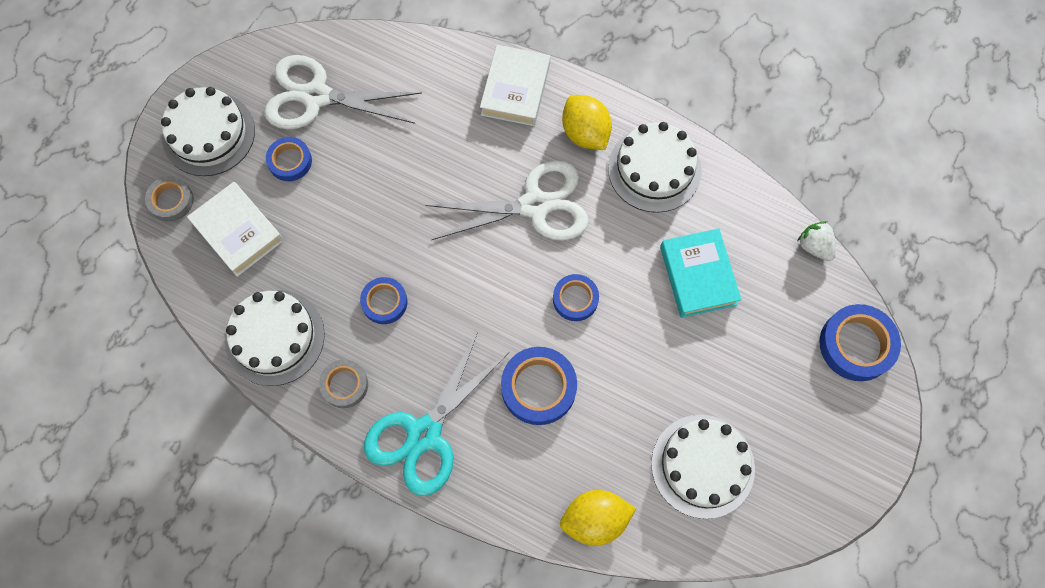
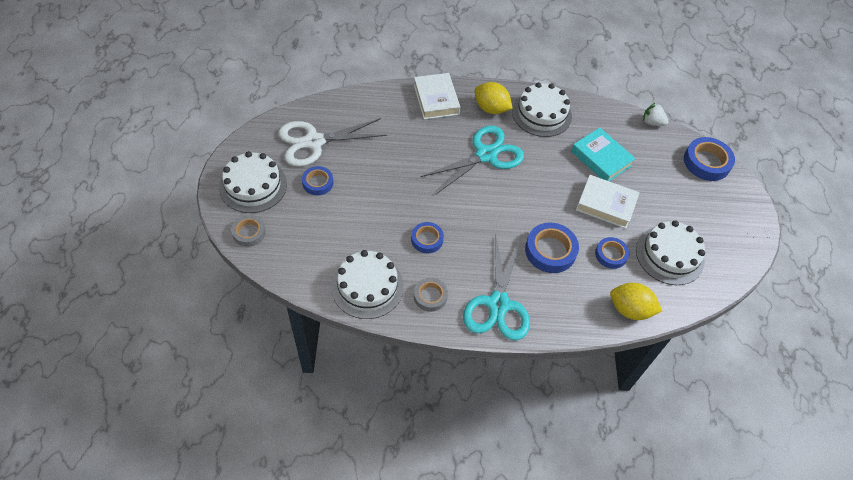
camera: 30 degrees left, 15 degrees down
(238, 232) = (306, 234): white book -> white book (606, 204)
(535, 205) = (485, 155): white scissors -> turquoise scissors
(575, 299) = (541, 195): blue tape -> blue tape (611, 255)
(595, 519) = (630, 309): yellow lemon -> yellow lemon turned 60 degrees clockwise

